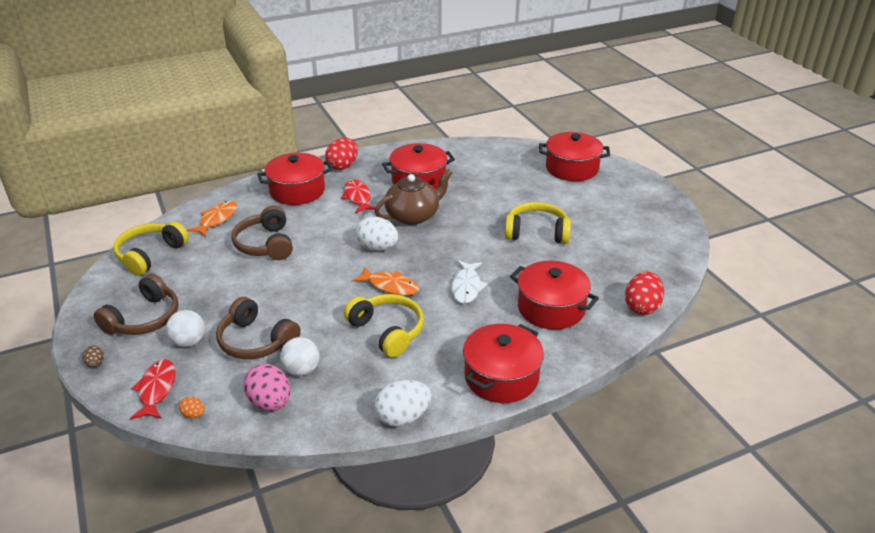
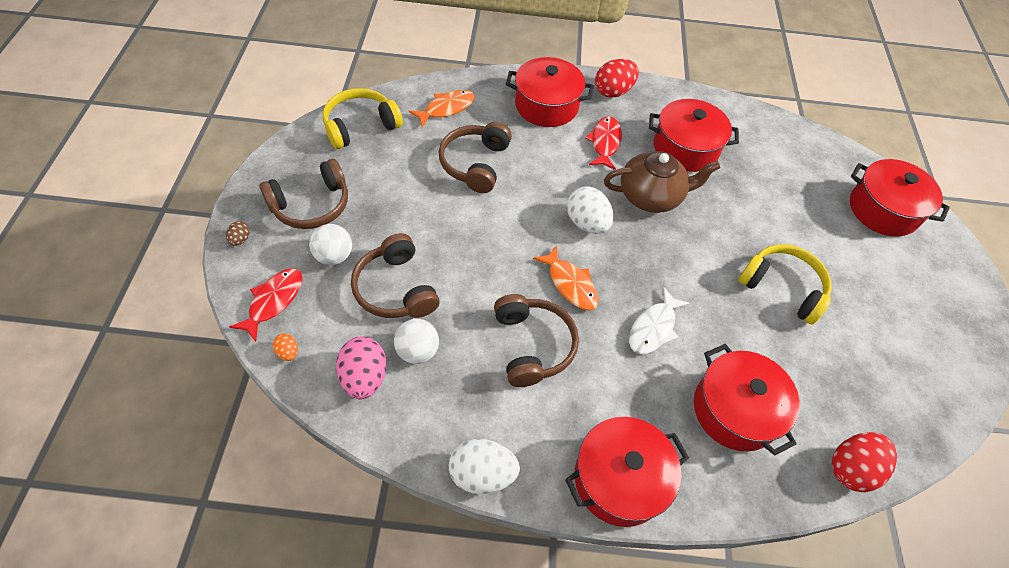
camera: 25 degrees right, 20 degrees up
(387, 331) = (533, 345): yellow headphones -> brown headphones

